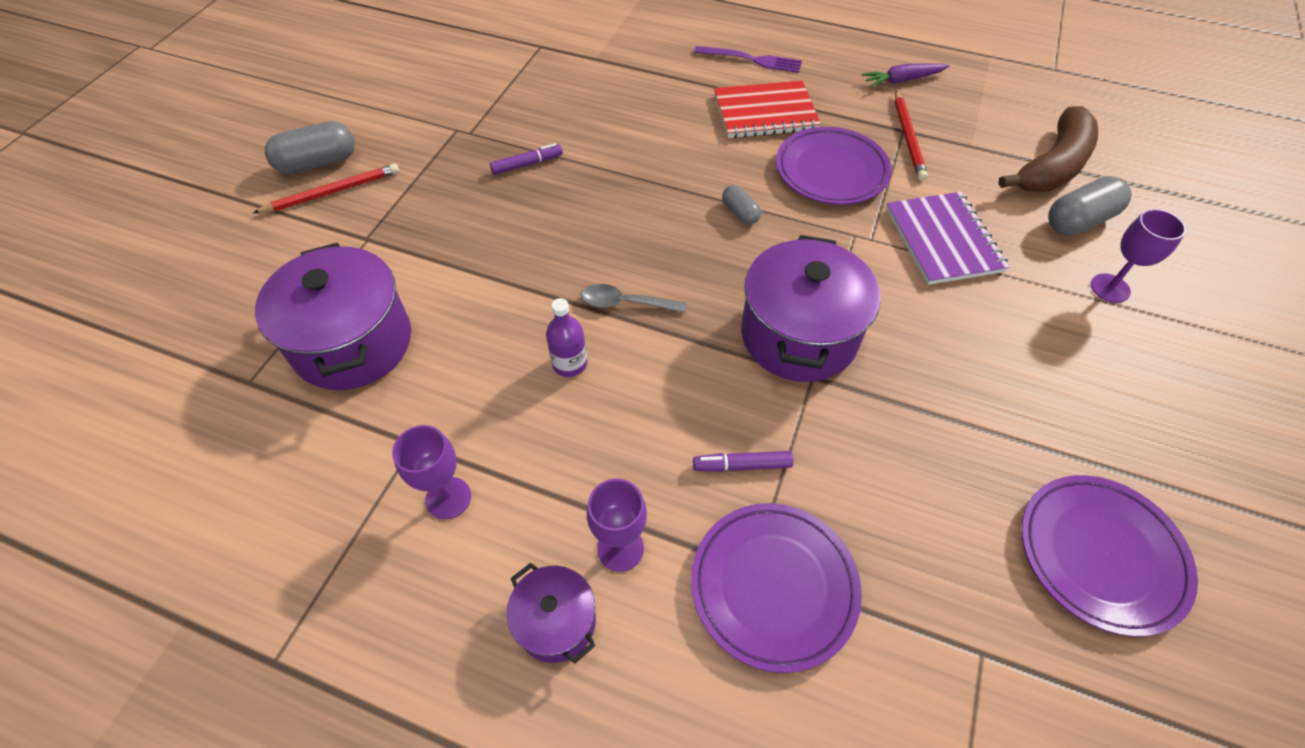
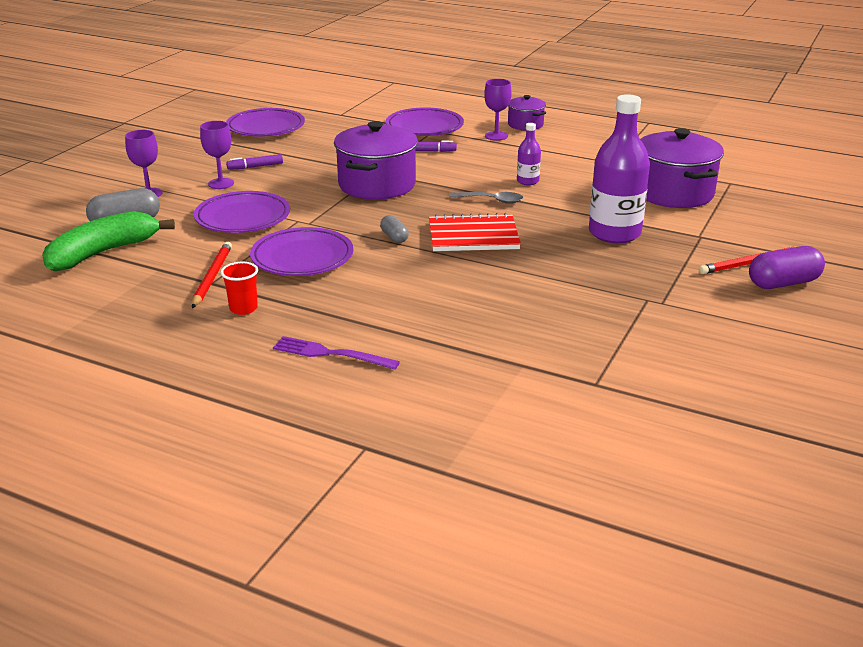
camera: 175 degrees left, 25 degrees down
(318, 162) = (783, 283): grey capsule -> purple capsule
(448, 498) = (587, 149): purple goblet -> purple goblet (221, 183)
(471, 238) = (614, 233): none -> purple bottle
(527, 164) = (581, 274): purple marker -> purple marker (255, 167)
(765, 112) = (340, 302): red notebook -> red notebook (473, 236)
(851, 100) = (243, 308): none -> red cup
(902, 80) = (171, 324): purple carrot -> none
(943, 240) = (243, 218): purple notebook -> purple plate
(1052, 166) = (103, 252): brown banana -> green banana

